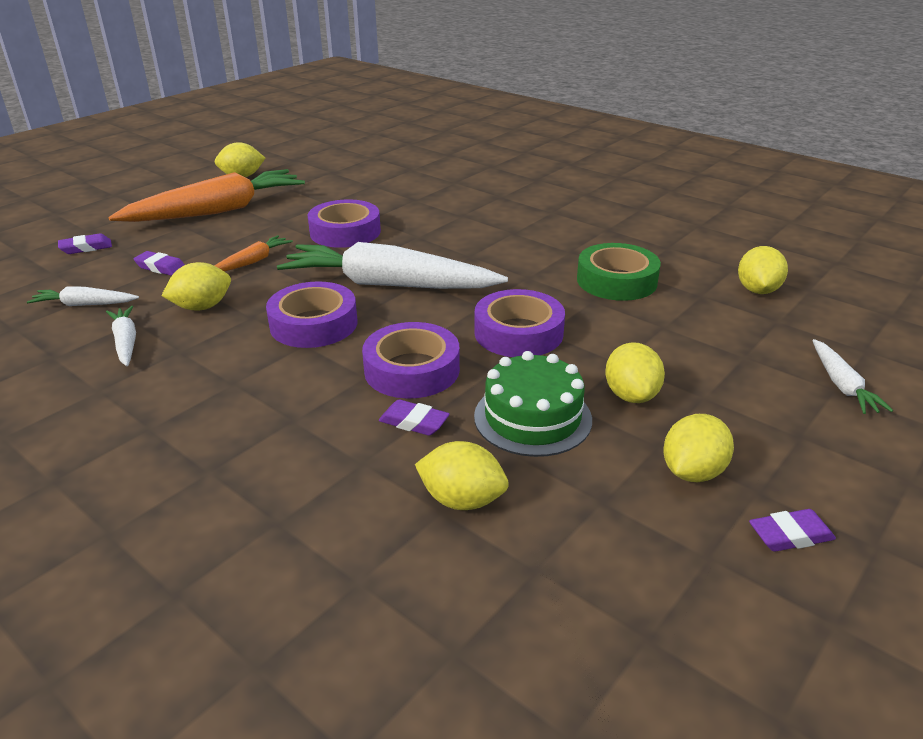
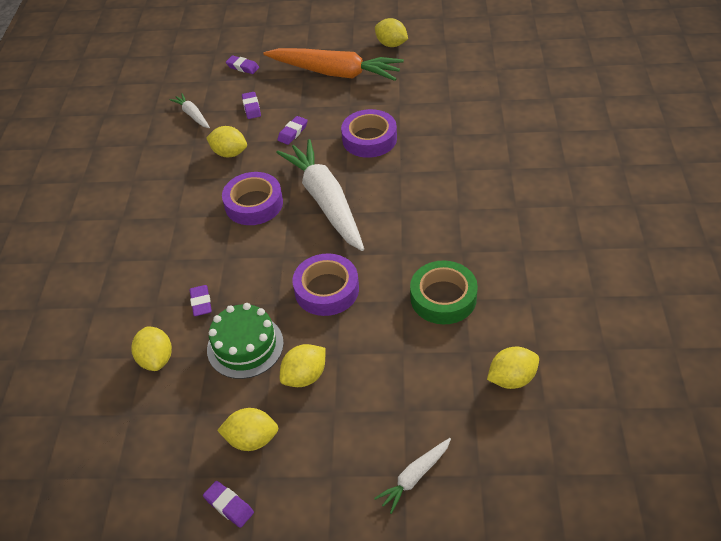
camera: 55 degrees right, 15 degrees up
(126, 342) = (175, 156): white carrot -> none
(252, 262) = (293, 132): orange carrot -> purple eraser
(412, 370) = (246, 271): purple tape -> none

